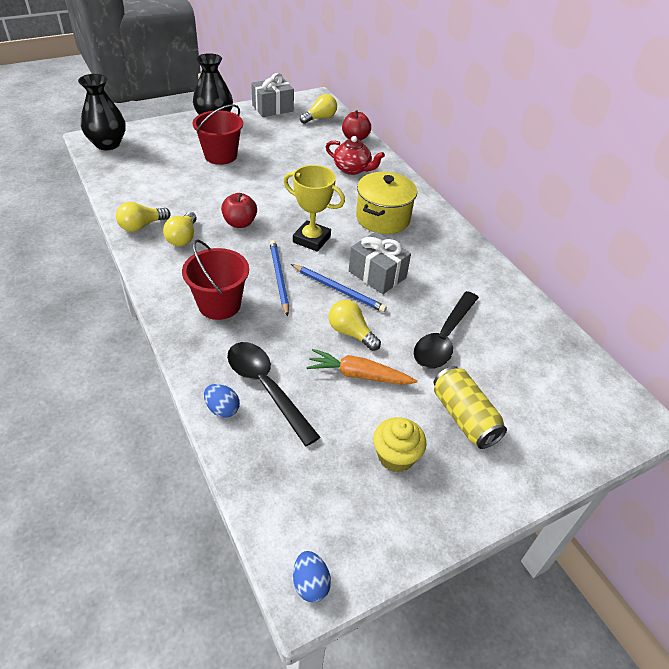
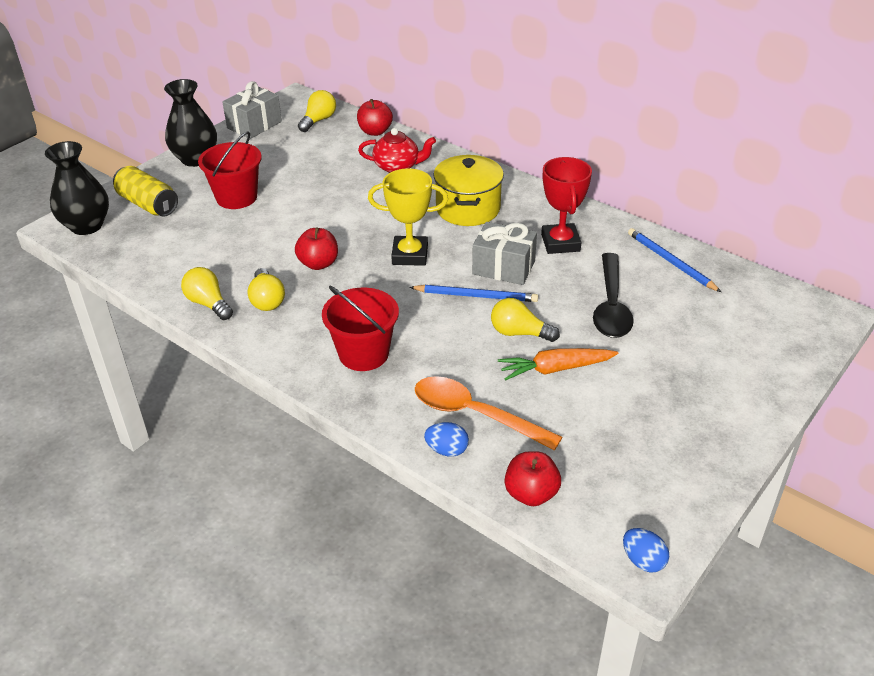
camera: 20 degrees left, 5 degrees down
(141, 226) = (208, 303): yellow light bulb -> yellow light bulb turned 105 degrees clockwise
(260, 476) = (531, 494): none -> red apple
(266, 388) = (475, 414): black spoon -> orange spoon
(279, 277) = (405, 305): blue pencil -> blue pencil (670, 262)
(395, 456) = (641, 427): yellow cupcake -> none
(438, 270) = (560, 243): none -> red trophy
(464, 417) = (678, 369): yellow can -> yellow can (148, 204)

